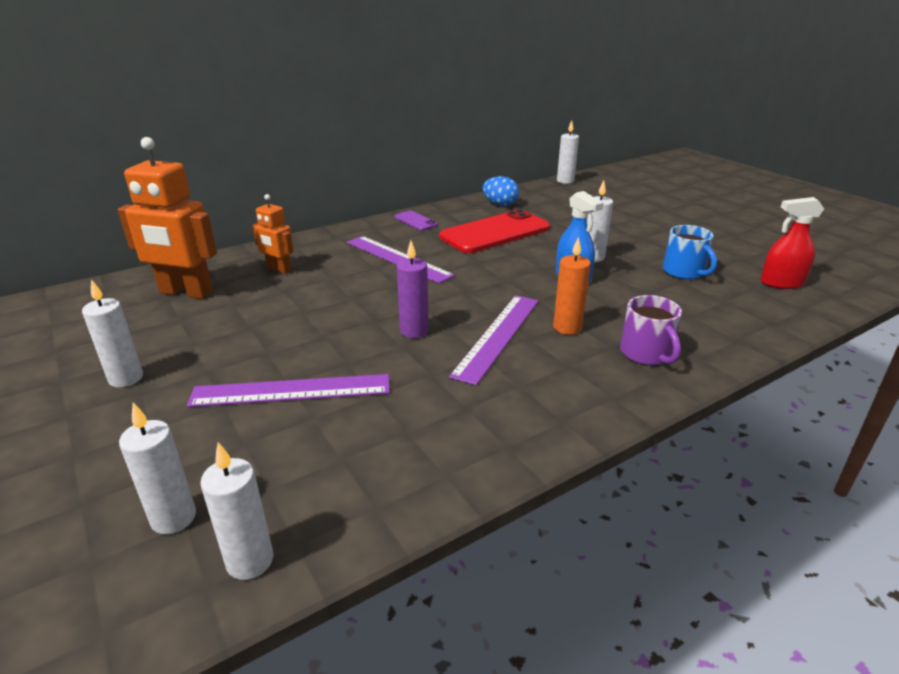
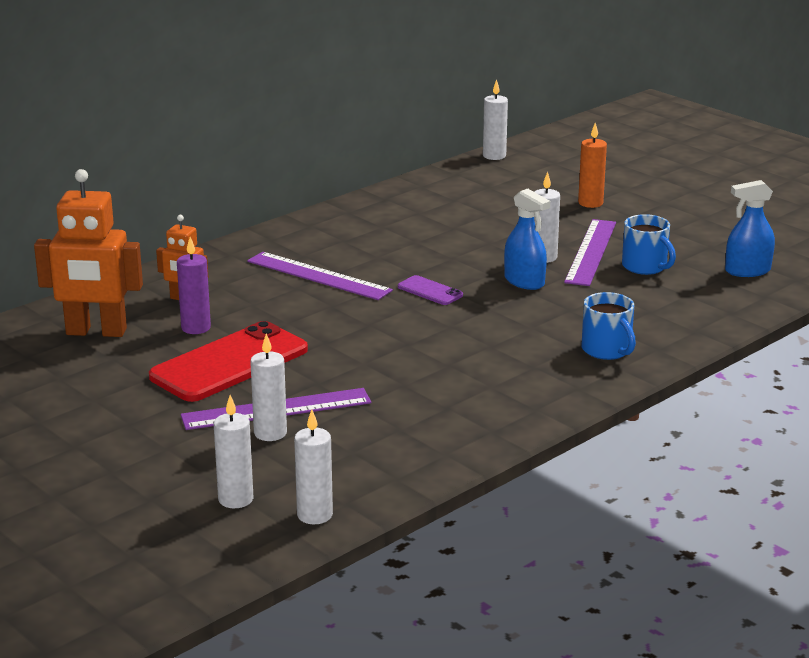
camera: 10 degrees left, 5 degrees down
(126, 378) = (105, 414): white candle -> white candle (270, 433)
(414, 331) = (371, 349): purple candle -> purple candle (196, 328)
(415, 221) = (319, 227): purple phone -> purple phone (430, 291)
(495, 232) = (423, 235): red phone -> red phone (229, 363)
(498, 336) = (459, 347): purple ruler -> purple ruler (591, 252)
(500, 204) = (418, 197): blue egg -> none
(567, 327) = (527, 333): orange candle -> orange candle (590, 203)
(646, 354) = (607, 350): purple mug -> blue mug
(781, 283) = (747, 271): red spray bottle -> blue spray bottle

